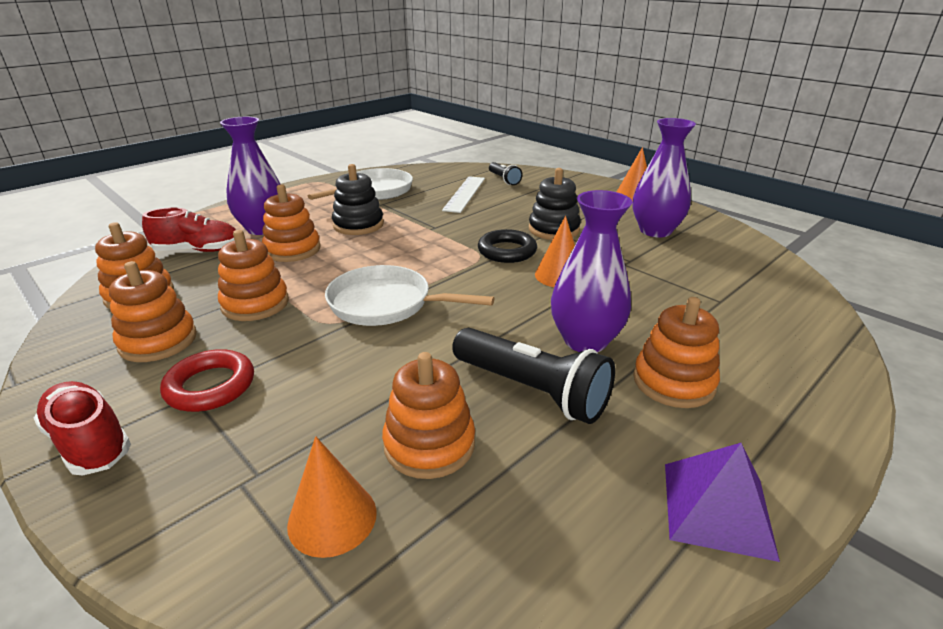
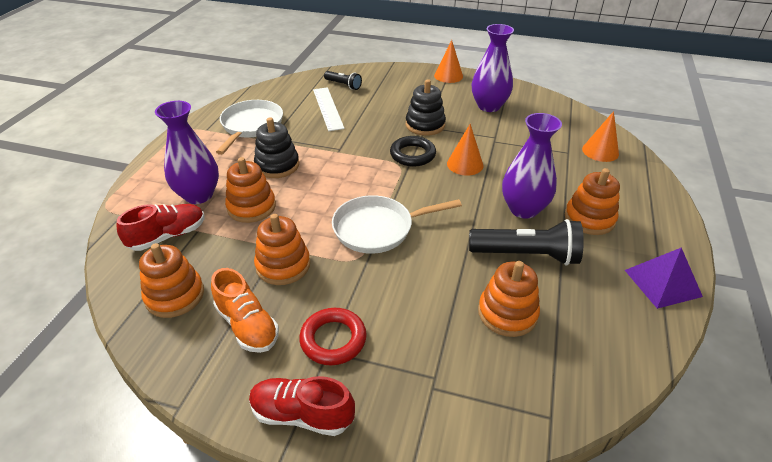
camera: 30 degrees left, 10 degrees up
(158, 341) = (247, 325): orange stacking toy -> orange shoe
(332, 518) = (503, 379): orange cone -> orange cone (600, 151)

